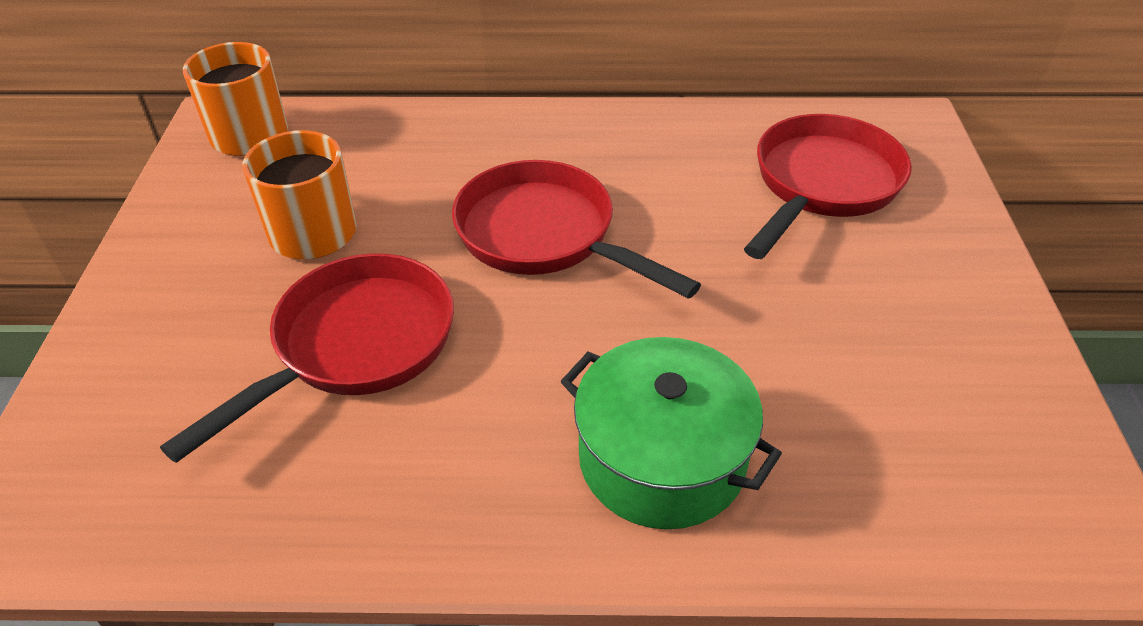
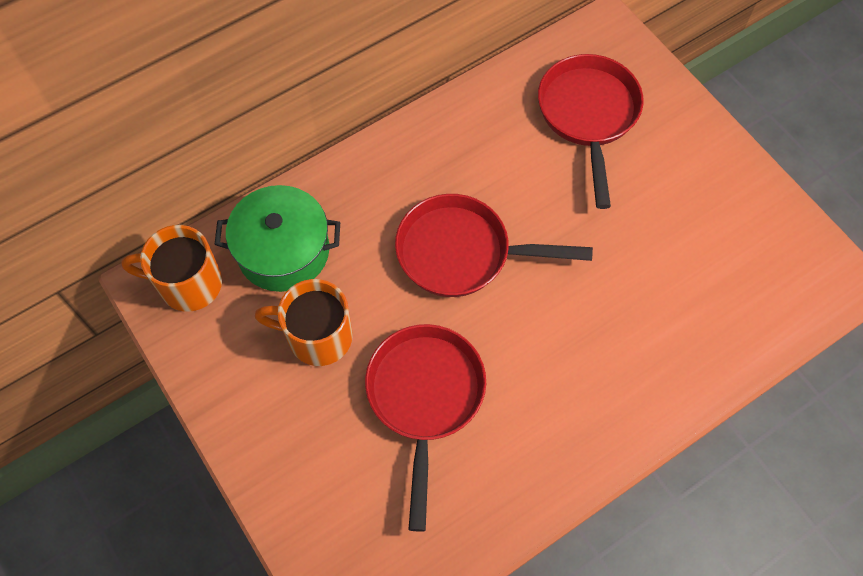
camera: 35 degrees left, 20 degrees up
(662, 459) = (636, 362): green pot -> green pot (283, 251)

